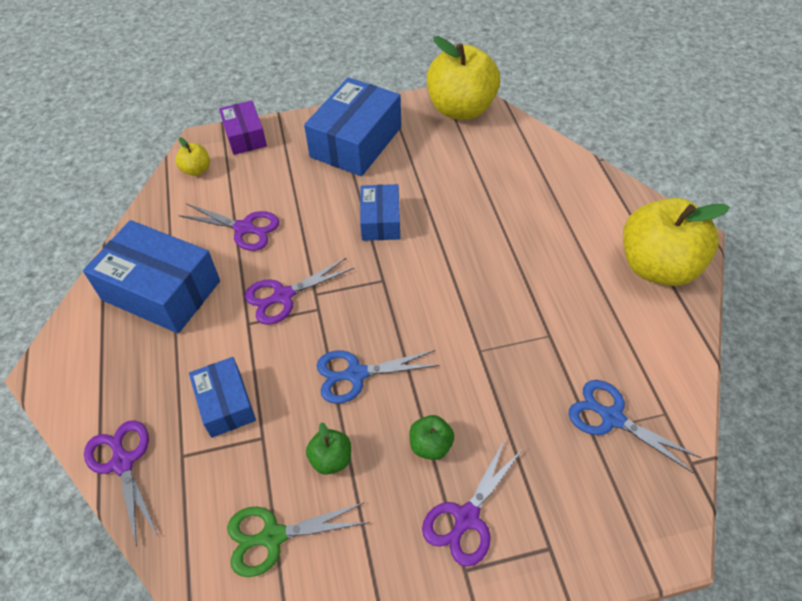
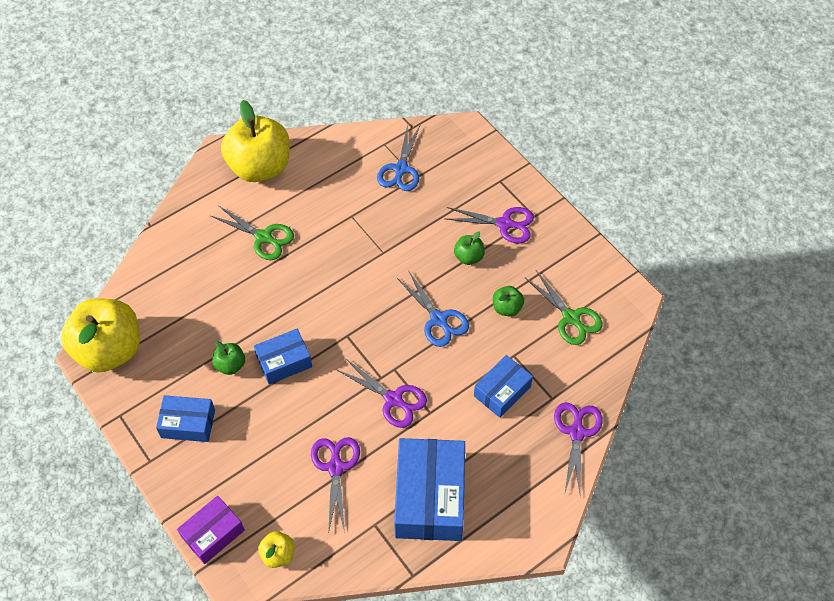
camera: 115 degrees left, 5 degrees up
(123, 463) = (577, 432): purple scissors -> purple scissors turned 150 degrees clockwise
(356, 142) = (188, 423): blue box -> blue box, size x0.57
(400, 182) = (230, 365): none -> green apple
(548, 244) = (263, 237): none -> green scissors

